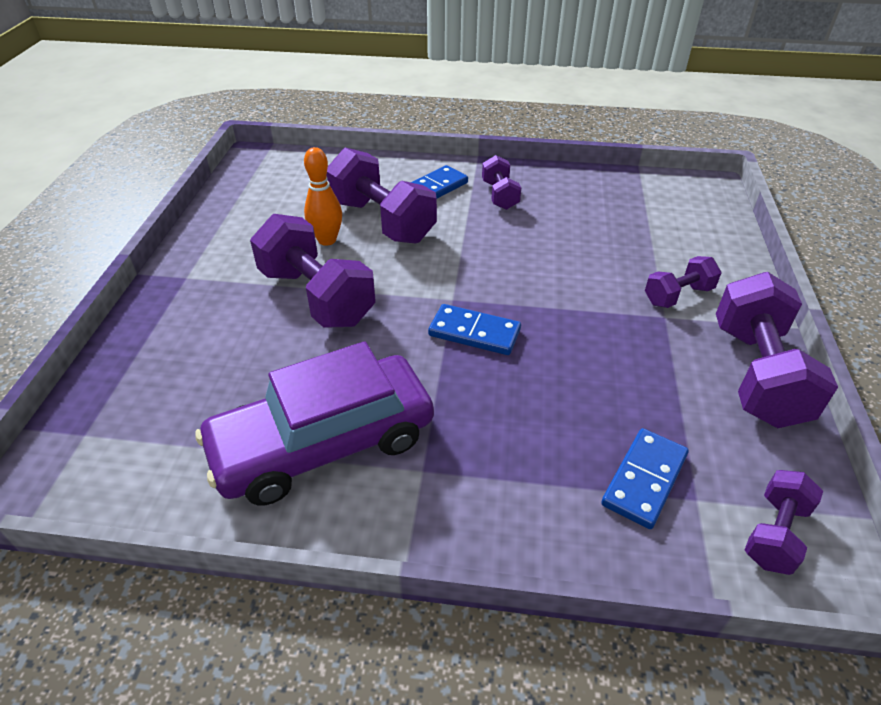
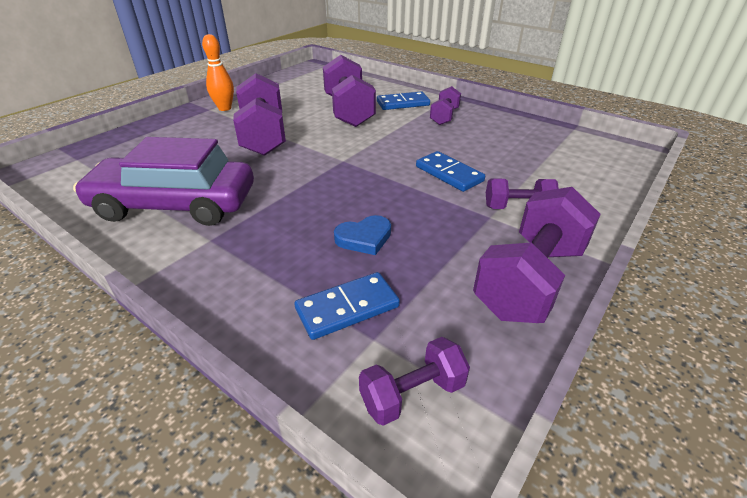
camera: 30 degrees right, 5 degrees down
(327, 240) = (304, 112): orange bowling pin -> orange bowling pin (225, 108)
(474, 333) = (334, 181): blue domino -> blue domino (449, 174)
(579, 393) = (364, 238): none -> blue heart

